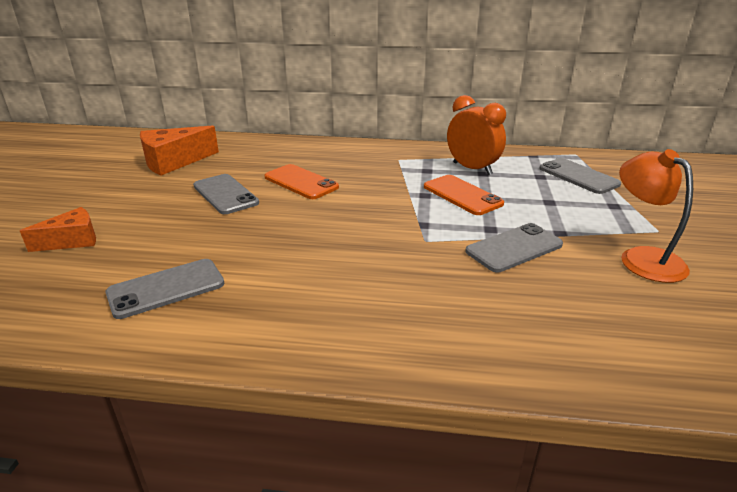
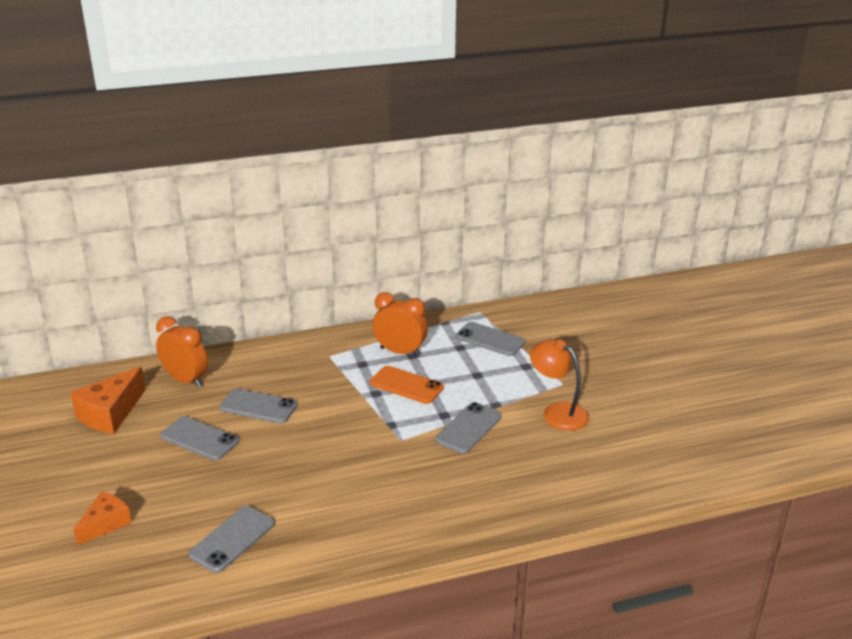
camera: 25 degrees left, 0 degrees up
(257, 152) = (185, 380): none -> orange clock
(301, 182) = (258, 407): orange phone -> grey phone

